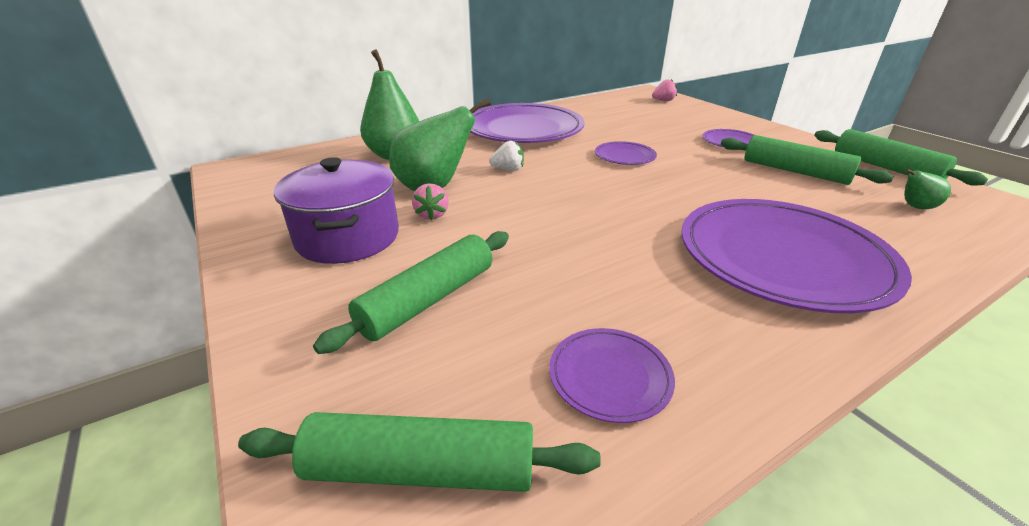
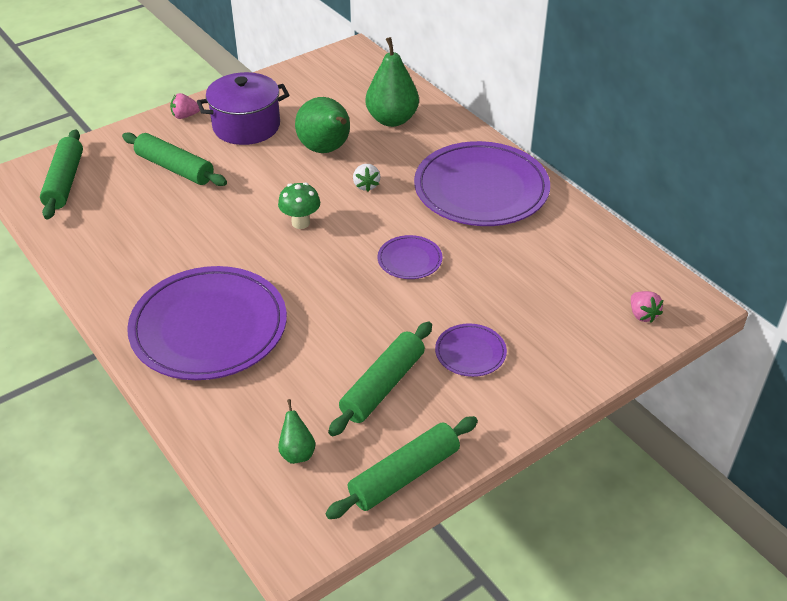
camera: 85 degrees right, 10 degrees up
(432, 215) = (278, 155): pink strawberry -> pink strawberry (185, 116)
(572, 202) = (300, 223): none -> green mushroom
(609, 376) = (104, 234): purple plate -> none

